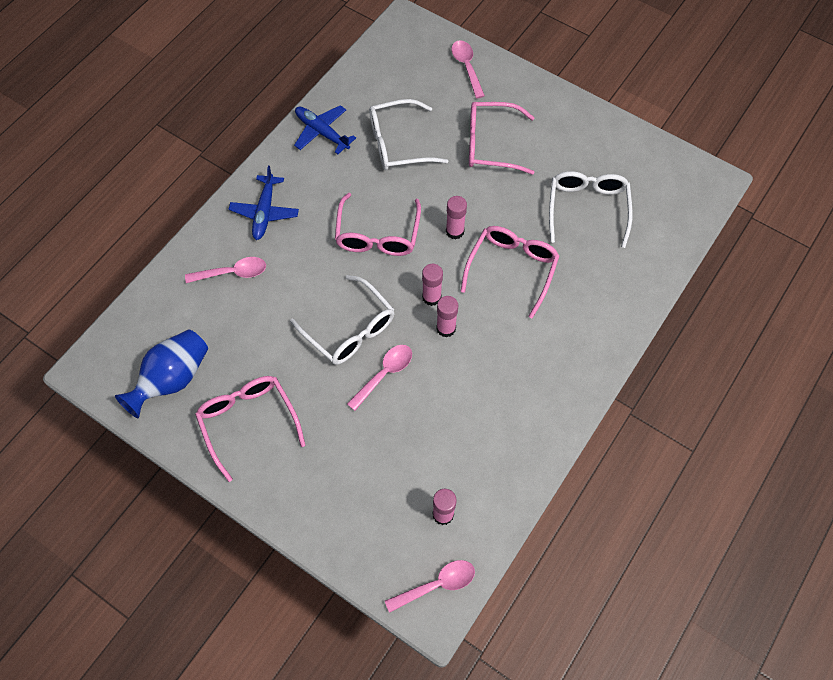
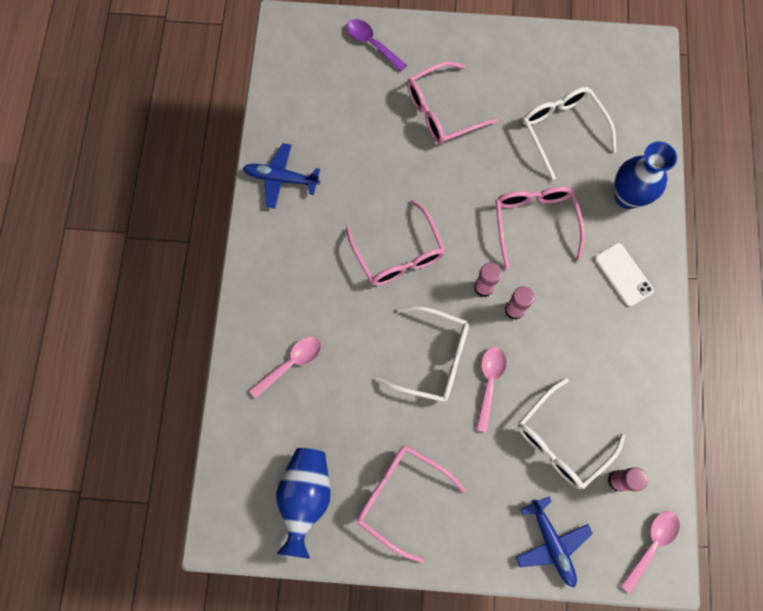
camera: 30 degrees left, 10 degrees up
(265, 212) = (281, 287): blue plane -> blue plane (551, 542)
(398, 144) = (359, 153): white glasses -> white glasses (561, 441)
(455, 231) = (463, 213): pink glue stick -> none
(466, 67) = (372, 44): pink spoon -> purple spoon
(563, 350) = (623, 275): none -> white phone
(611, 289) = (627, 197): none -> blue vase

